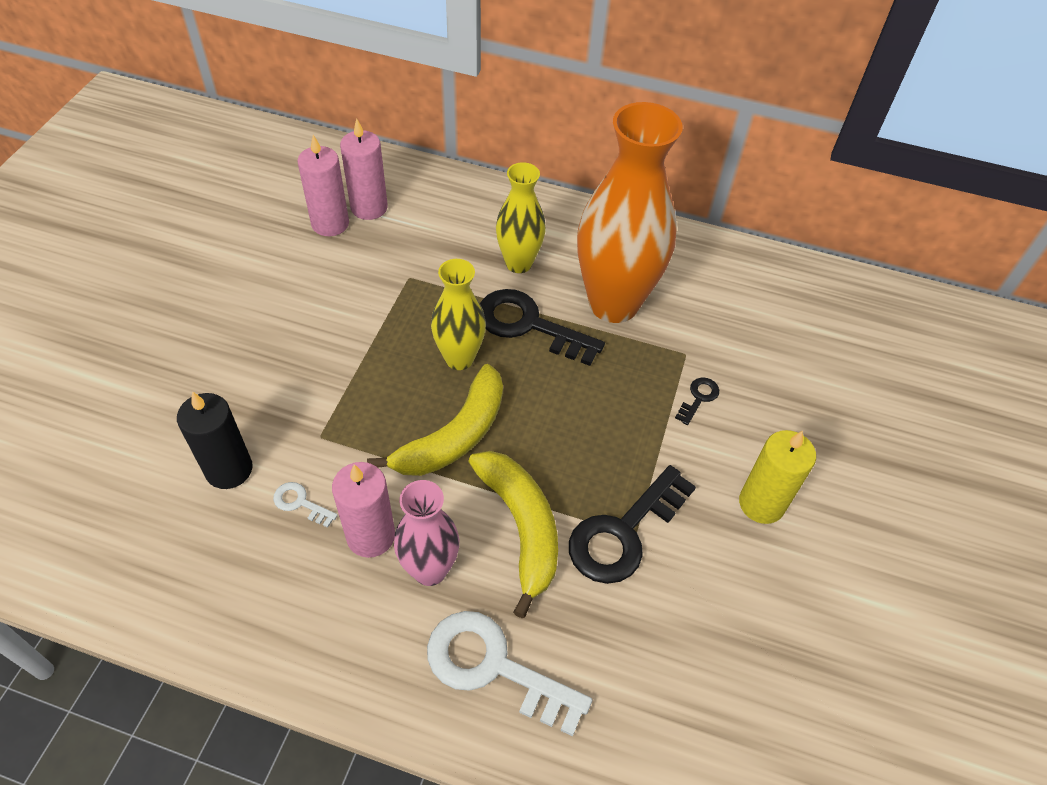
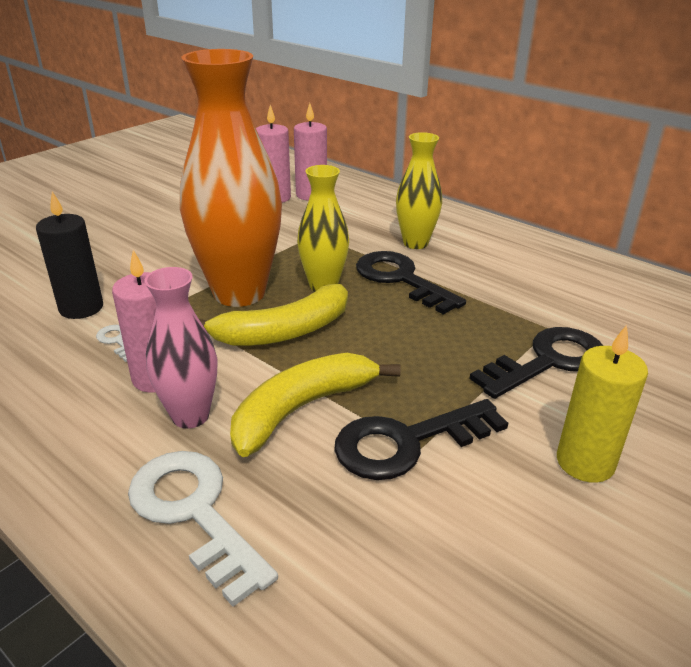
camera: 25 degrees right, 20 degrees down
(521, 527) = (301, 409): yellow banana -> yellow banana turned 135 degrees counterclockwise
(613, 304) = (491, 282): orange vase -> orange vase (239, 293)
(698, 398) = (547, 362): black key -> black key, size x2.22

